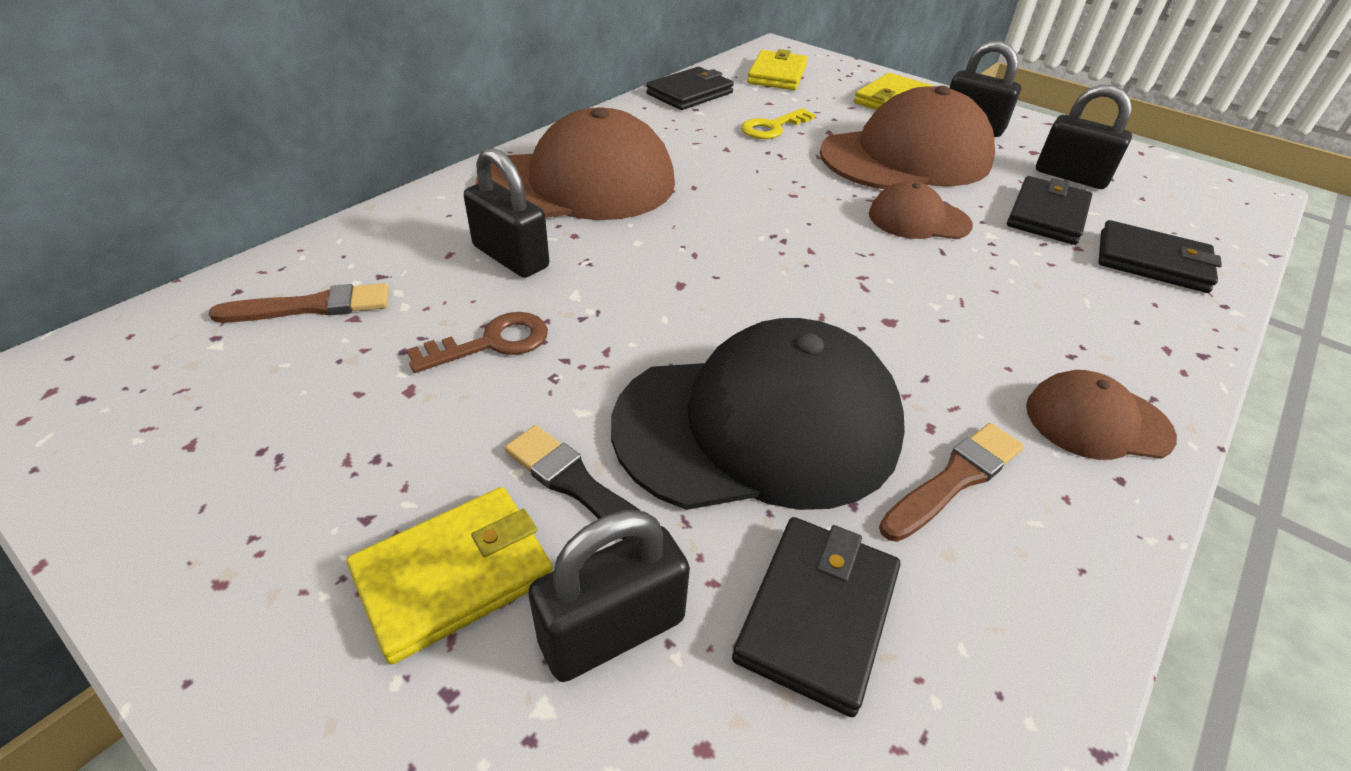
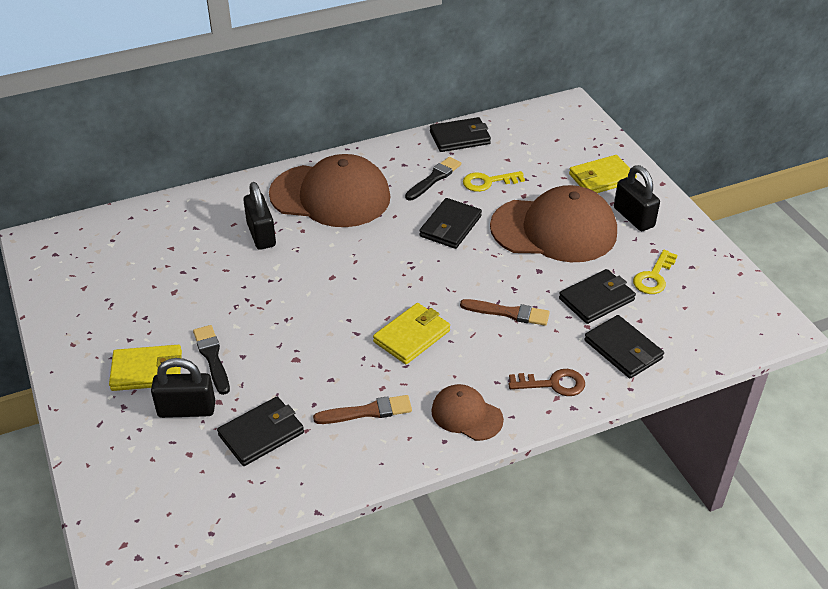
camera: 30 degrees right, 0 degrees up
(312, 306) = (157, 236): brown brush -> brown brush (508, 313)
(492, 343) = (221, 280): brown key -> brown key (553, 384)
(702, 137) = (434, 178): none -> black brush
(758, 426) = (305, 359): black cap -> none
(777, 75) = (540, 134): yellow wallet -> yellow wallet (412, 336)
(780, 181) = (450, 226): none -> black wallet
(918, 219) = (507, 277): brown cap -> none
(1070, 176) = (654, 277): black padlock -> yellow key

